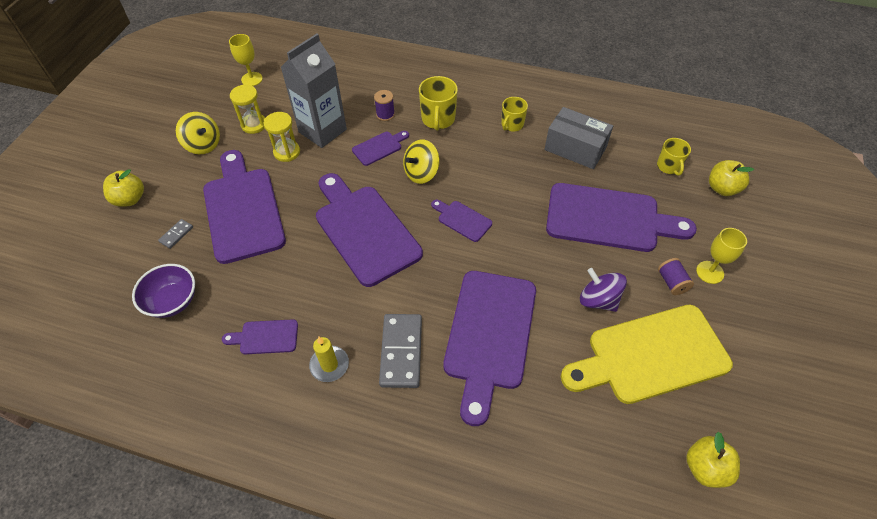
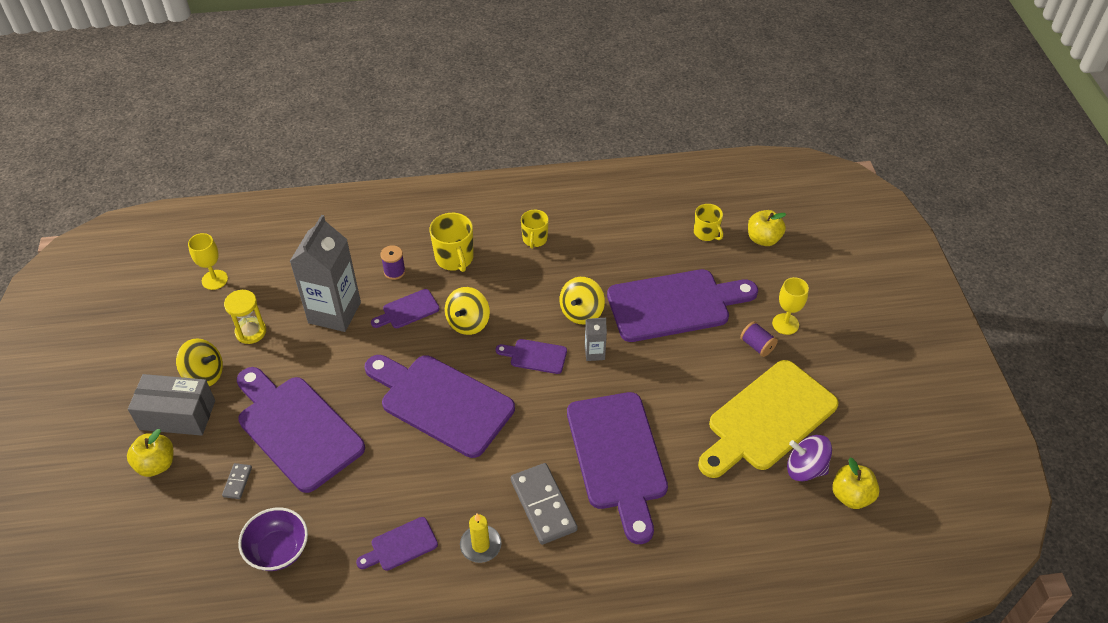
camera: 25 degrees left, 5 degrees down
(287, 152) = (308, 350): yellow hourglass -> none
(379, 147) = (408, 310): purple cutting board -> purple cutting board turned 150 degrees counterclockwise
(515, 235) = (594, 353): none -> grey carton
(521, 197) = (581, 312): none -> yellow spinning top
(575, 149) = (610, 244): grey box -> grey box (177, 415)
(598, 300) = (700, 386): purple spinning top -> purple spinning top (805, 468)

